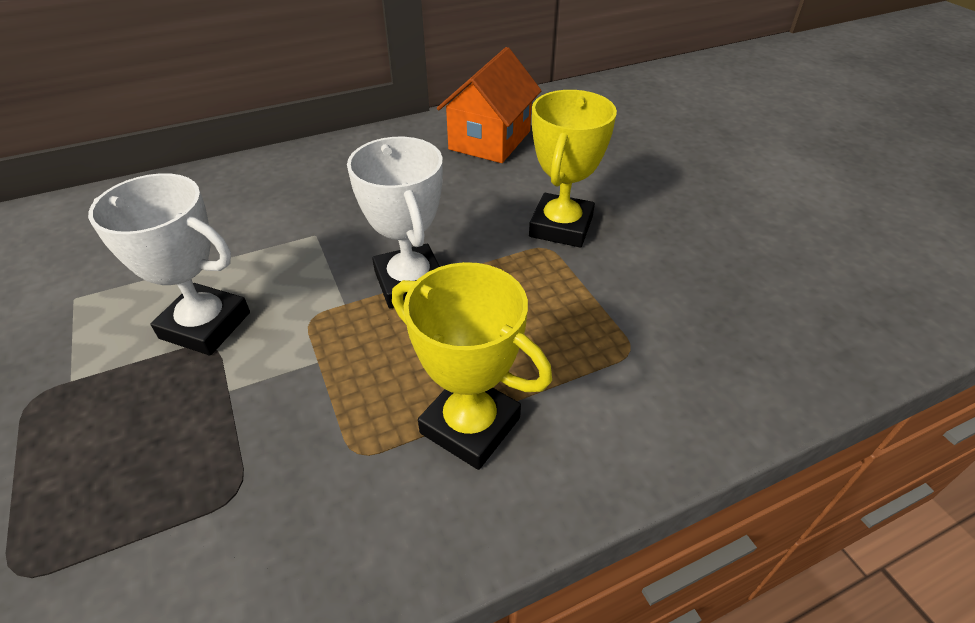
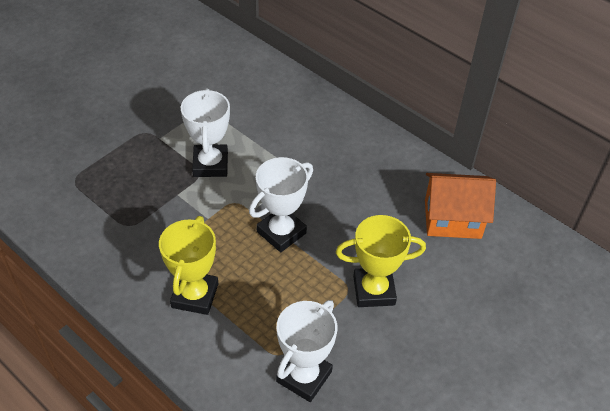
camera: 65 degrees right, 5 degrees up
(677, 332) = (304, 376): none -> white trophy

